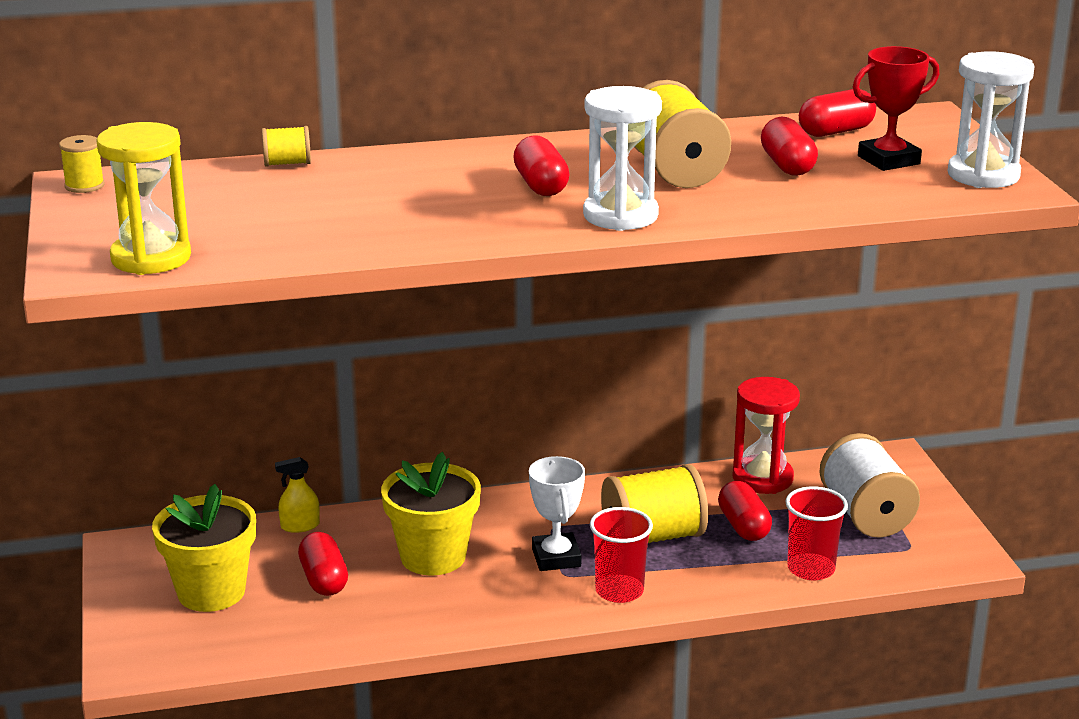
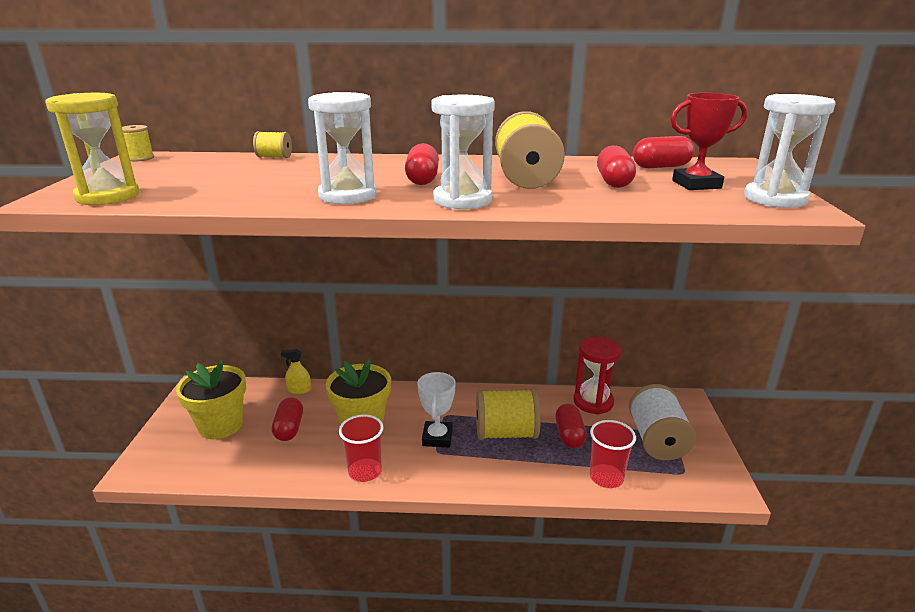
camera: 15 degrees right, 0 degrees up
(470, 223) = (348, 196): none -> white hourglass
(619, 591) = (467, 471): red cup -> red cup (365, 471)

